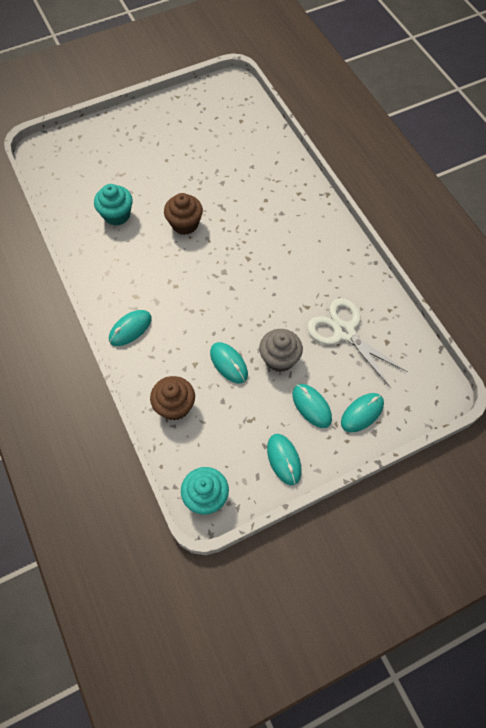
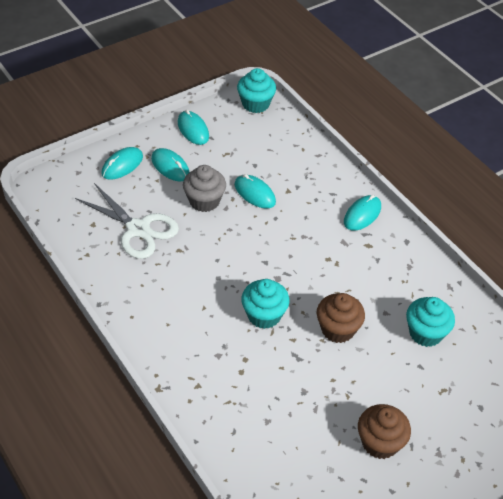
camera: 170 degrees right, 15 degrees down
(175, 406) = (298, 158): brown cupcake -> brown cupcake (380, 442)
(241, 240) = (264, 315): none -> turquoise cupcake

